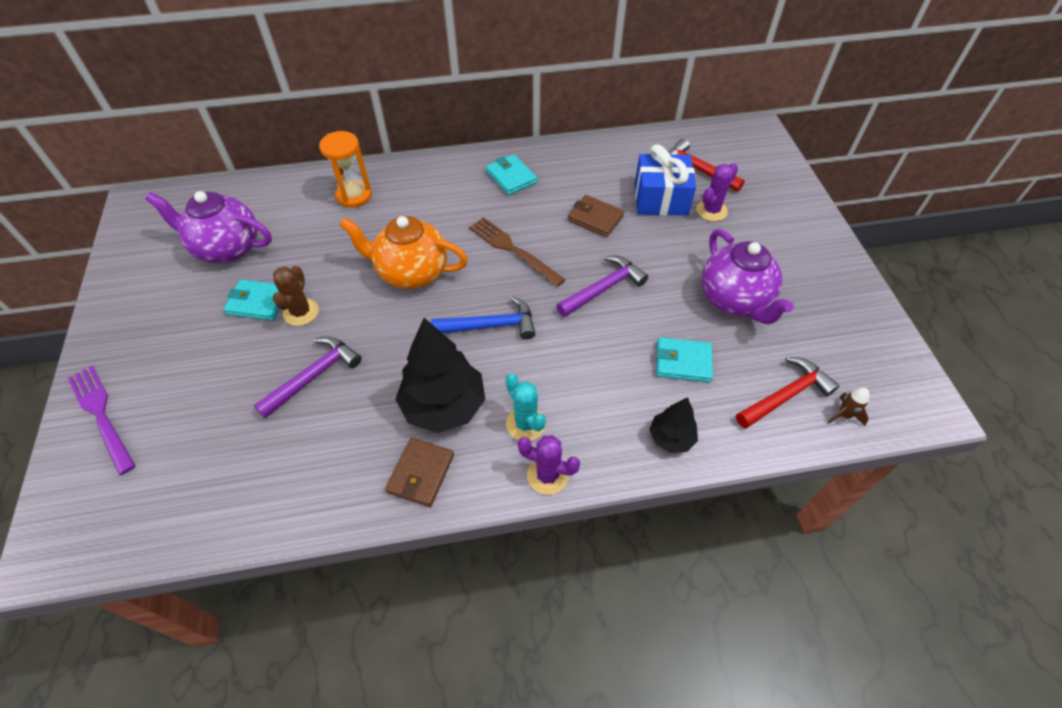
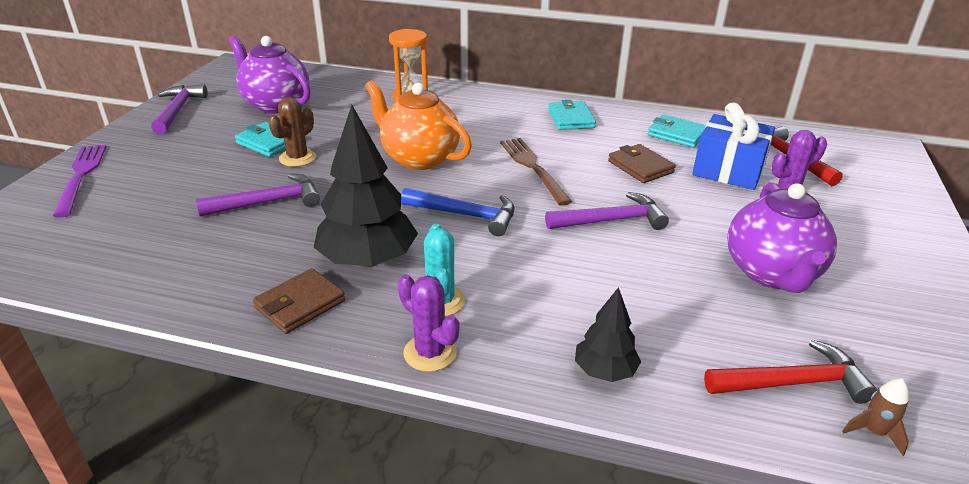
camera: 25 degrees right, 20 degrees down
(129, 290) = (178, 110): none -> purple hammer
(683, 362) = (667, 308): turquoise wallet -> turquoise wallet (677, 134)

